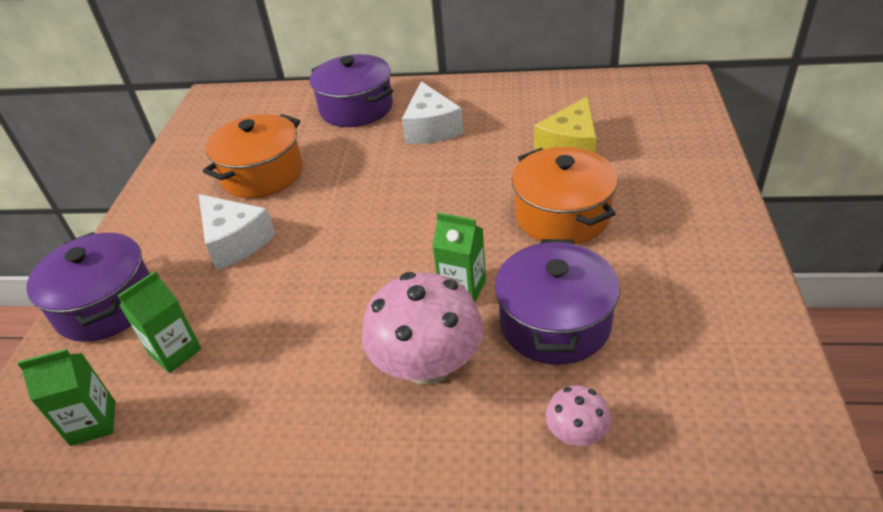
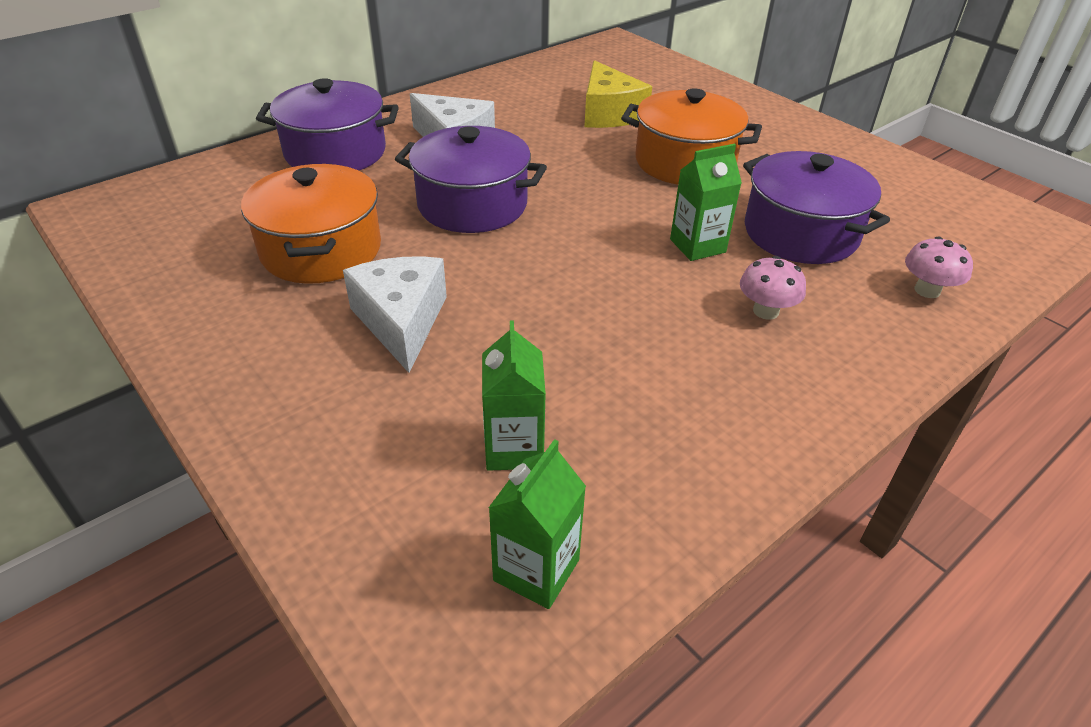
camera: 50 degrees left, 0 degrees up
(106, 305) = (335, 466): purple pot -> purple pot (472, 205)
(235, 241) = (401, 321): white cheese -> white cheese turned 105 degrees counterclockwise
(428, 366) = (766, 311): pink mushroom -> pink mushroom, size x0.49

